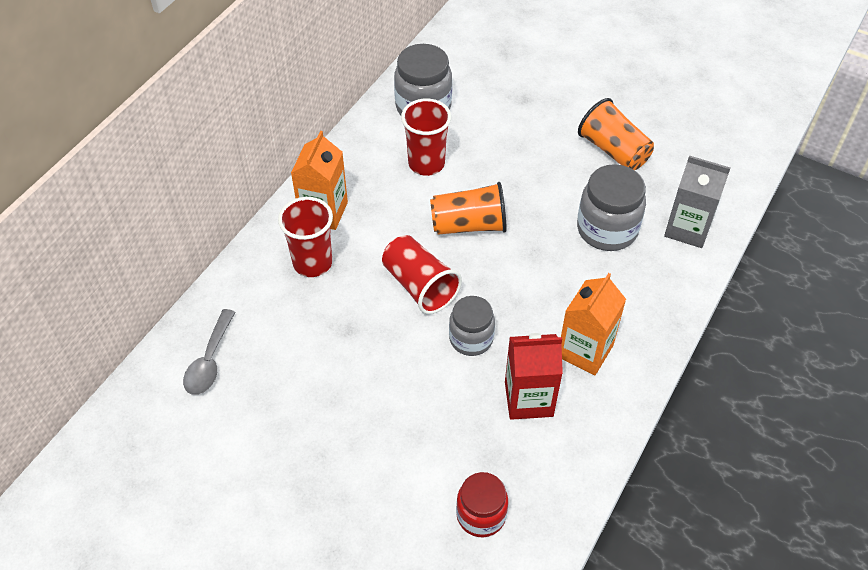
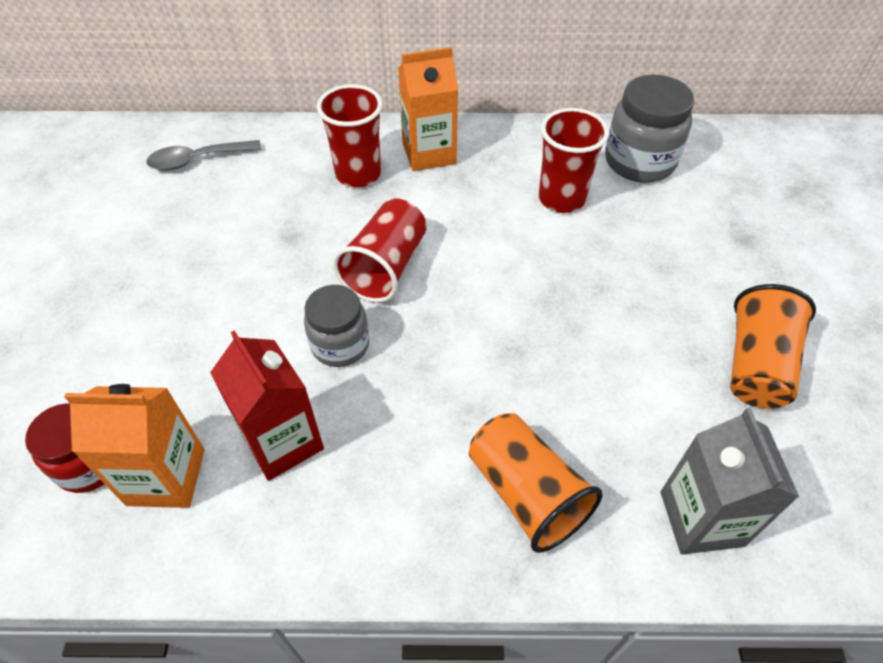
camera: 60 degrees right, 0 degrees up
(469, 225) = (504, 272): orange cup -> orange cup (526, 493)
(585, 351) = (393, 474): orange carton -> orange carton (166, 477)
(607, 229) = (613, 414): grey jar -> none

